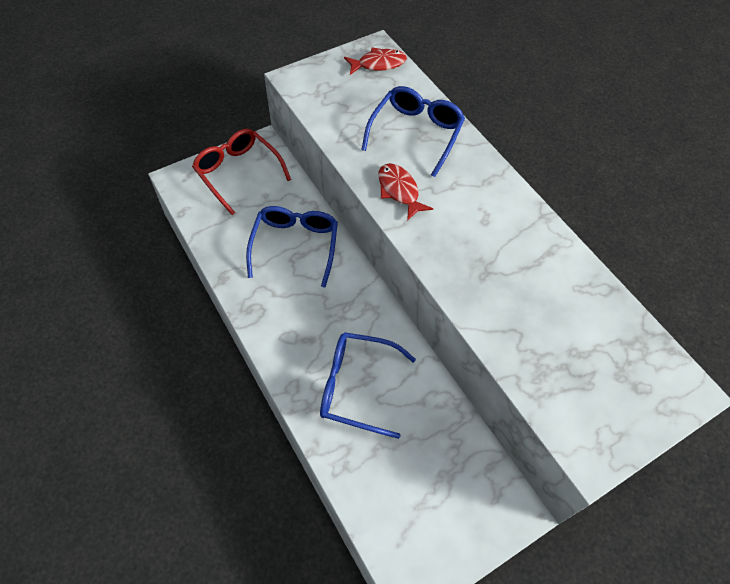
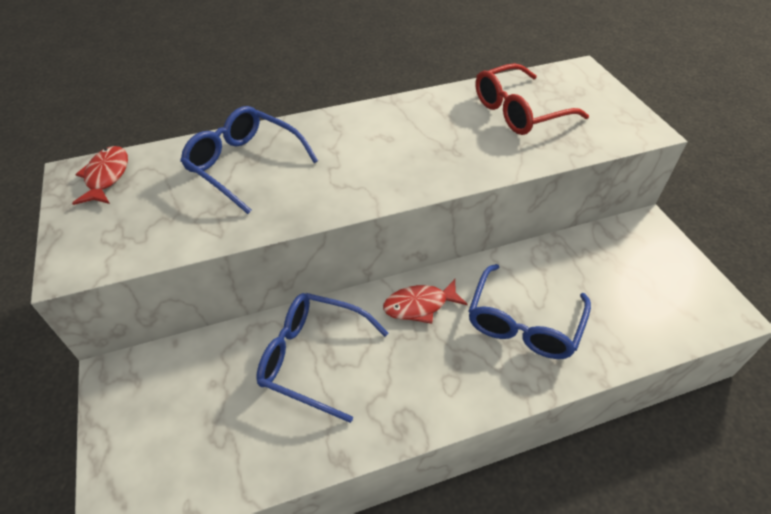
camera: 75 degrees left, 10 degrees down
(238, 173) = (151, 417): red glasses -> red glasses (519, 111)
(399, 191) = (325, 193): red fish -> red fish (419, 305)

